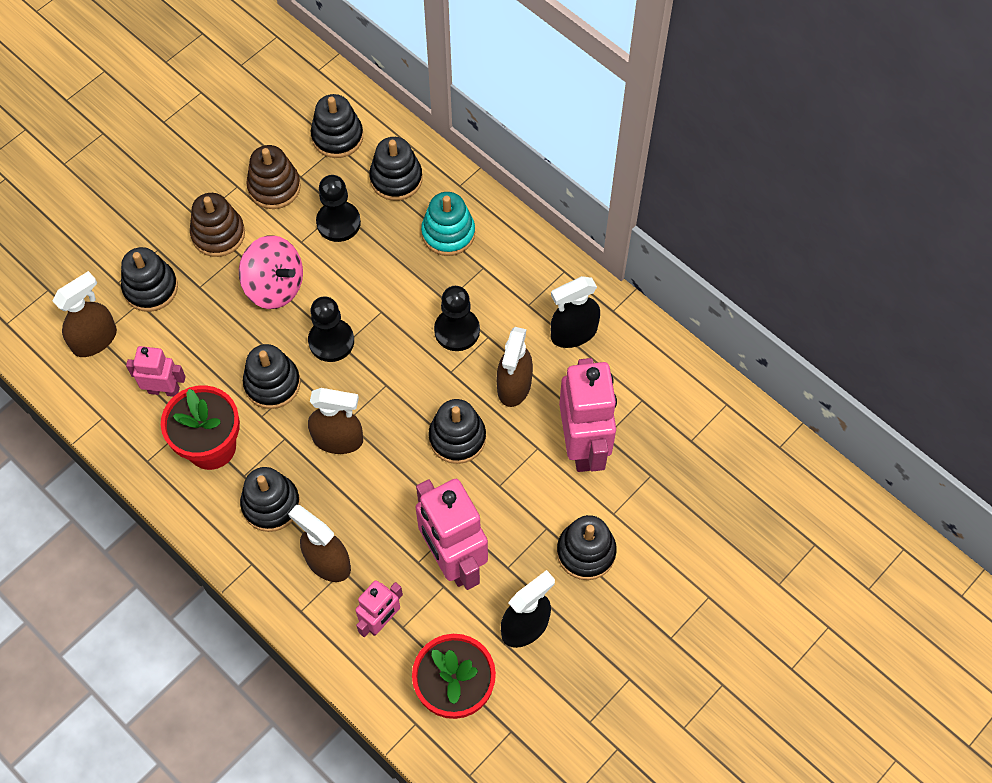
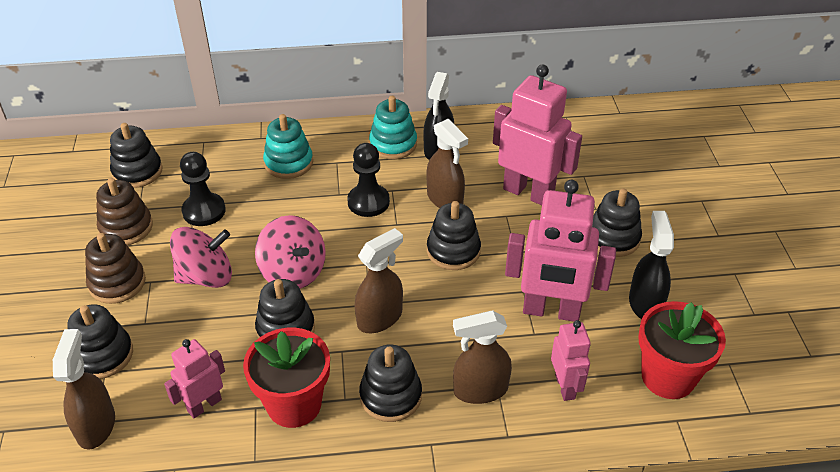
camera: 50 degrees left, 20 degrees down
(331, 341) = (293, 272): black pawn -> pink spinning top
(396, 179) = (212, 163): black stacking toy -> none
(547, 292) = (393, 144): none -> turquoise stacking toy

